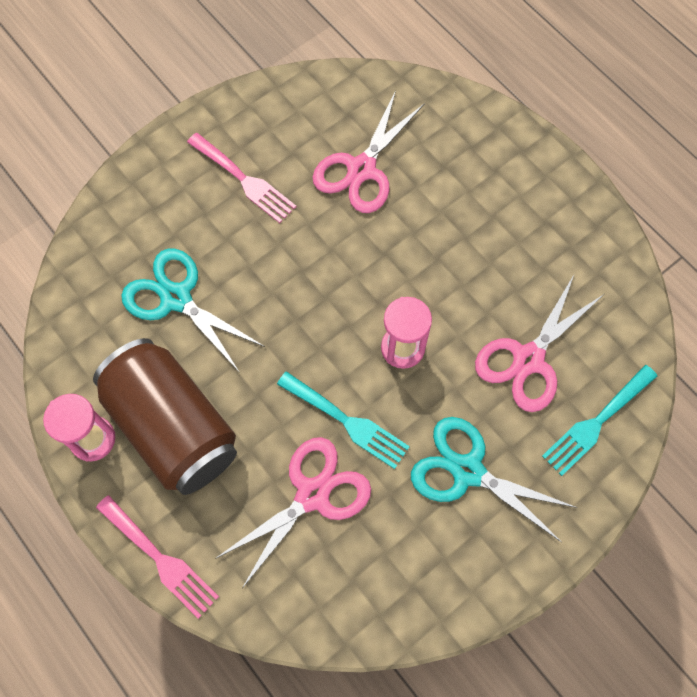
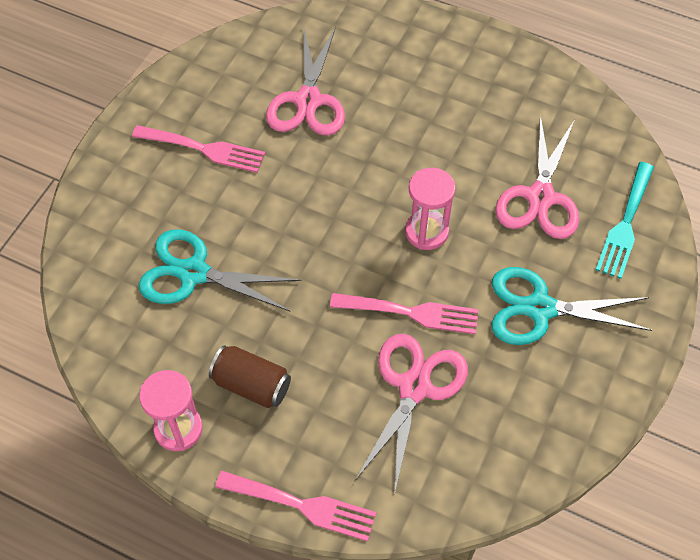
camera: 25 degrees left, 10 degrees down
(173, 427) = (251, 385): brown can -> brown can, size x0.50
(347, 422) = (411, 313): turquoise fork -> pink fork

